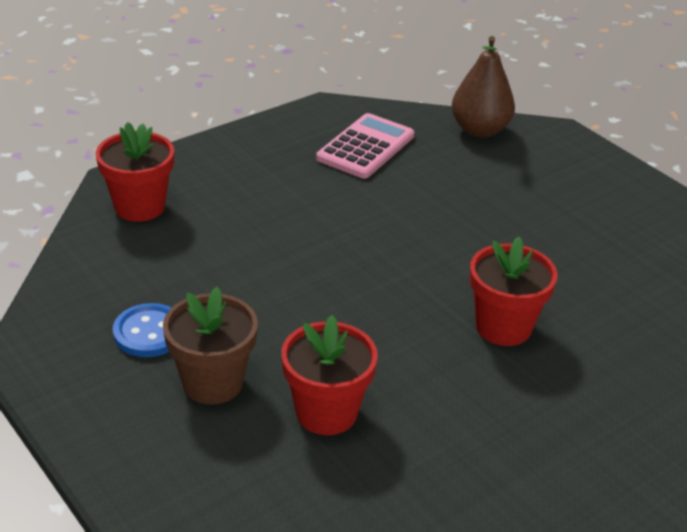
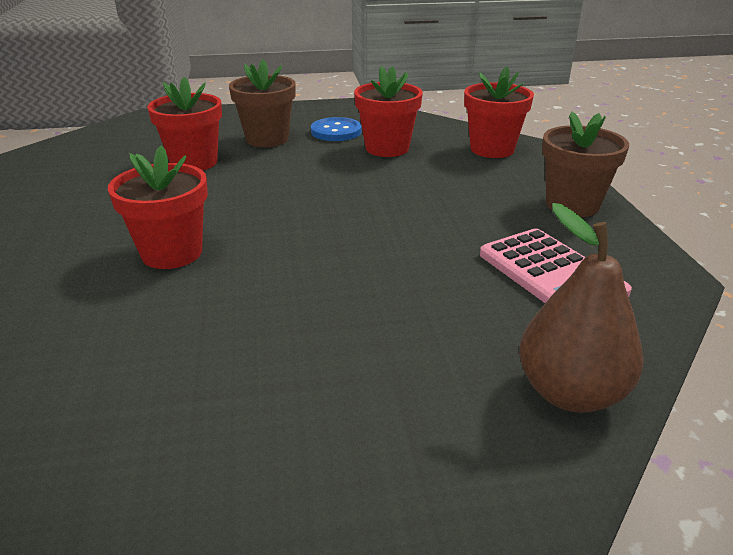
camera: 120 degrees right, 5 degrees down
(181, 276) = (387, 148): none -> red flower pot
(245, 149) = (572, 205): none -> brown flower pot

